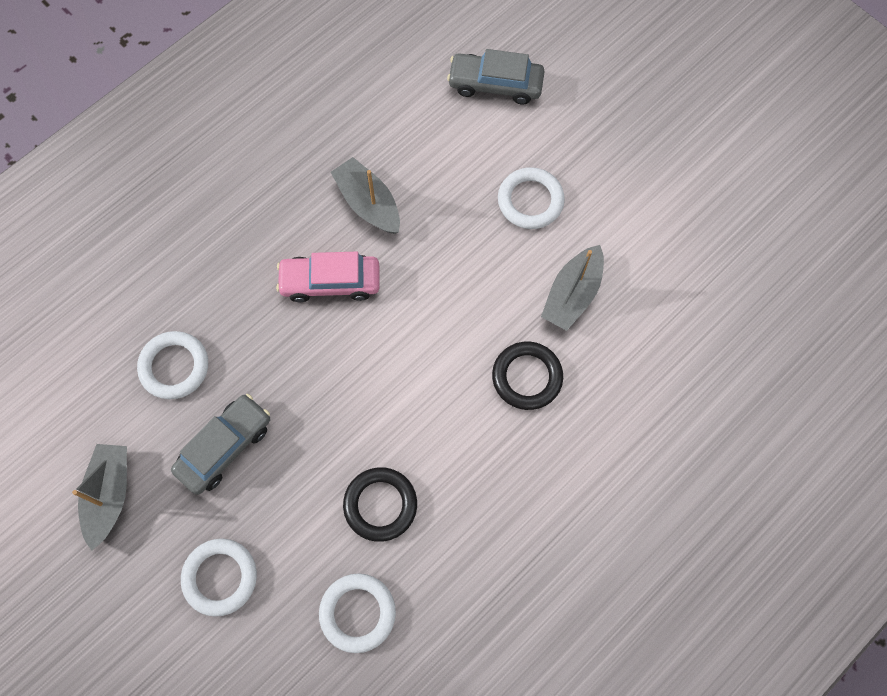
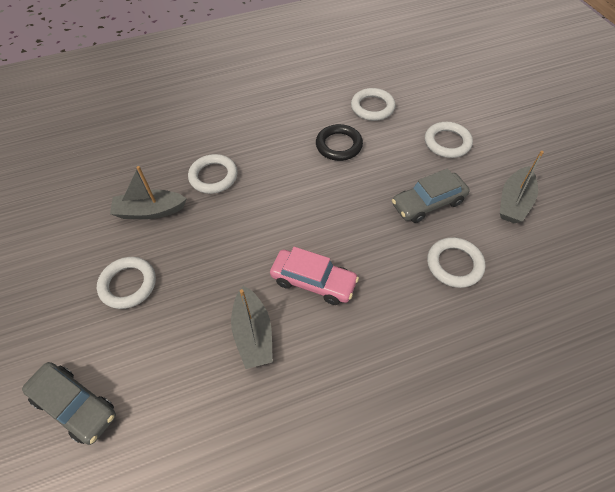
camera: 155 degrees left, 15 degrees down
(527, 377) = (213, 176): black ring -> white ring
(572, 294) = (150, 211): grey boat -> grey boat turned 150 degrees counterclockwise

